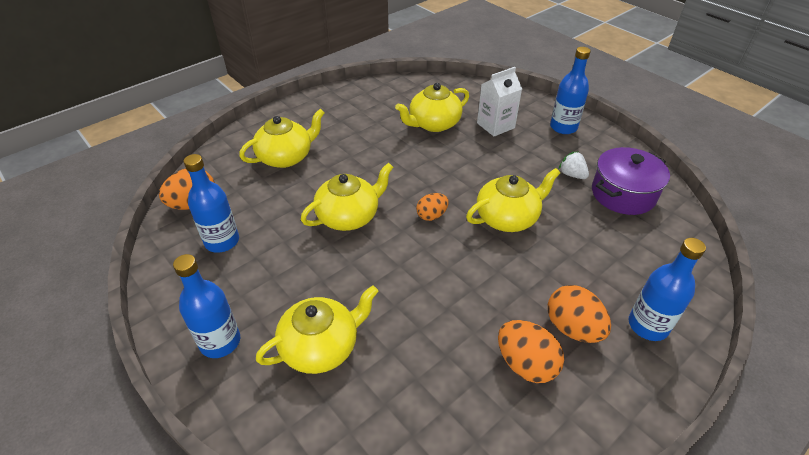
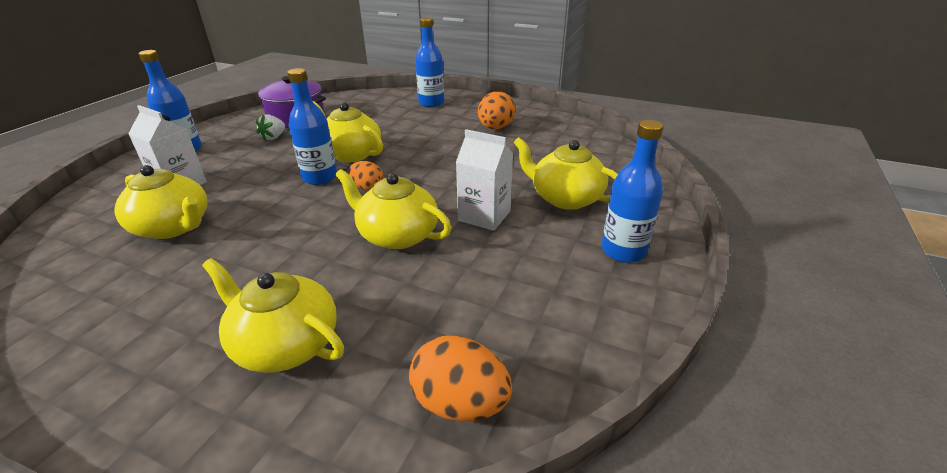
camera: 115 degrees left, 10 degrees down
(222, 241) = (509, 320): blue bottle -> blue bottle (320, 177)
(337, 273) = (484, 216): none -> white carton
(572, 328) = (453, 120): orange egg -> none

